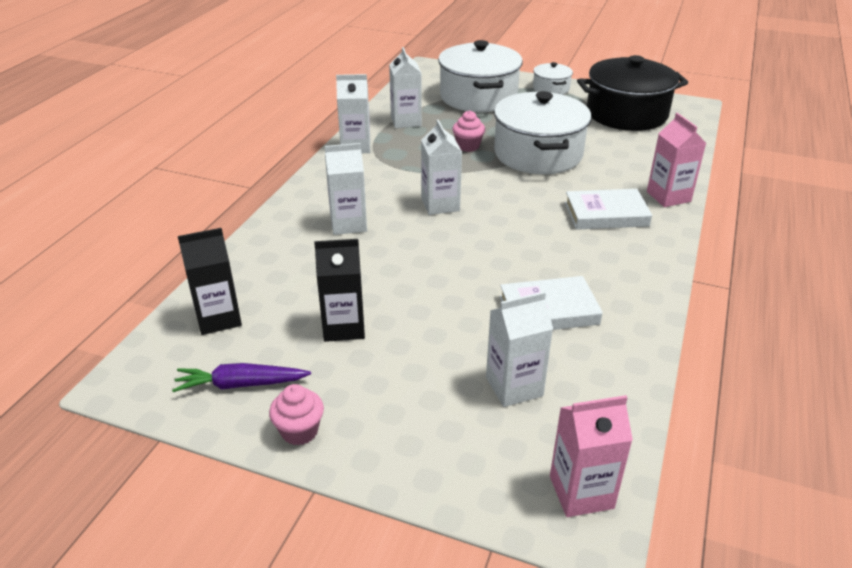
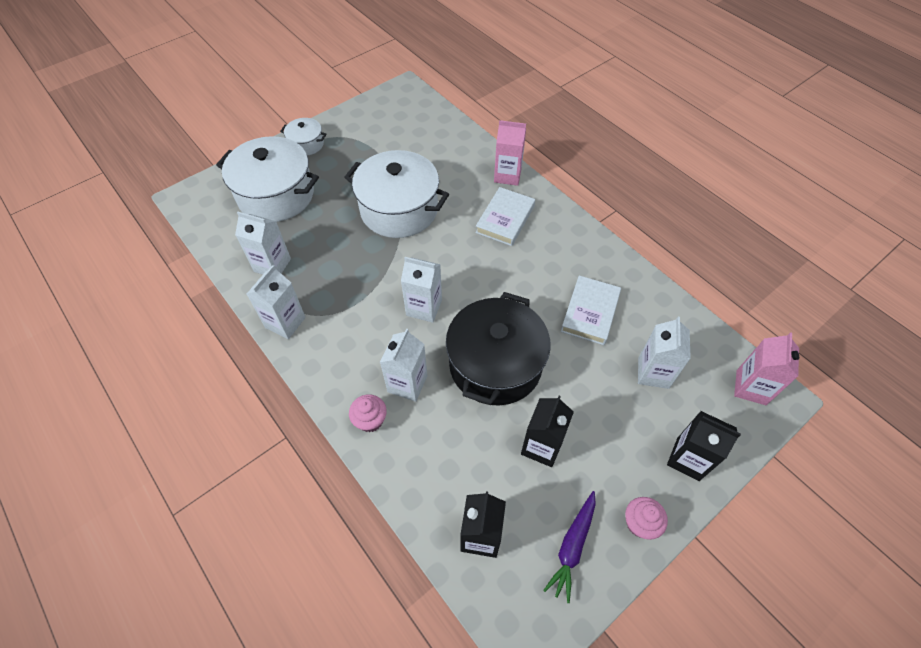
camera: 60 degrees left, 20 degrees up
(415, 452) = (688, 459): none -> black carton
(468, 146) = (351, 245): pink cupcake -> pink cupcake (370, 420)
(626, 114) = (385, 127): black pot -> black pot (495, 364)

